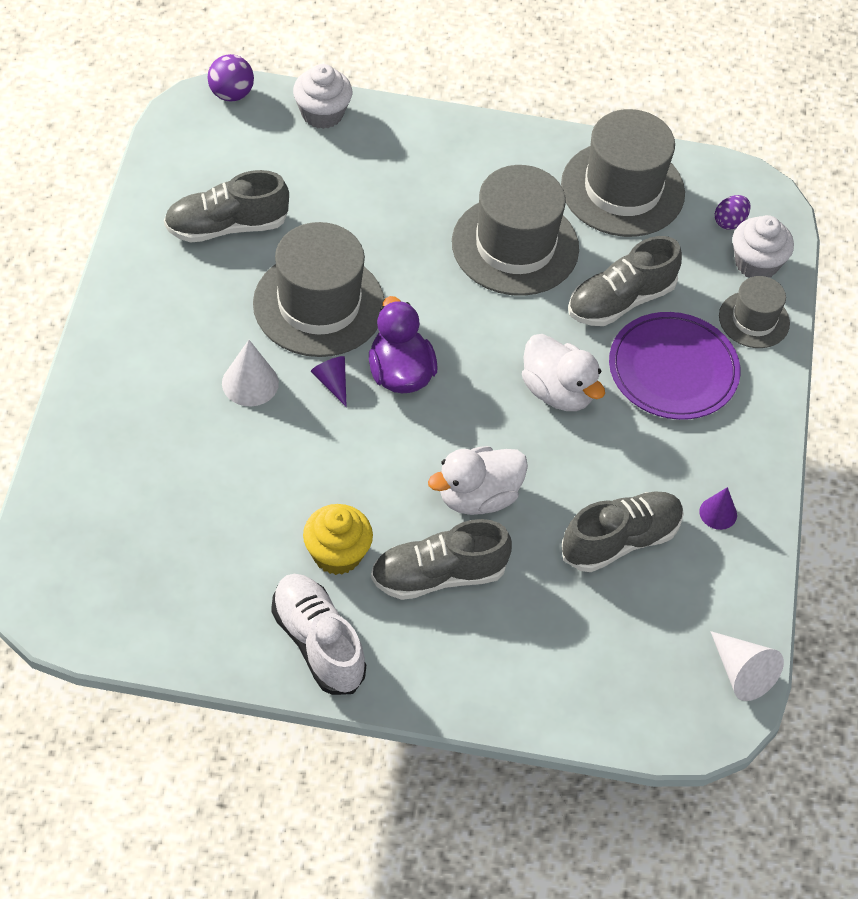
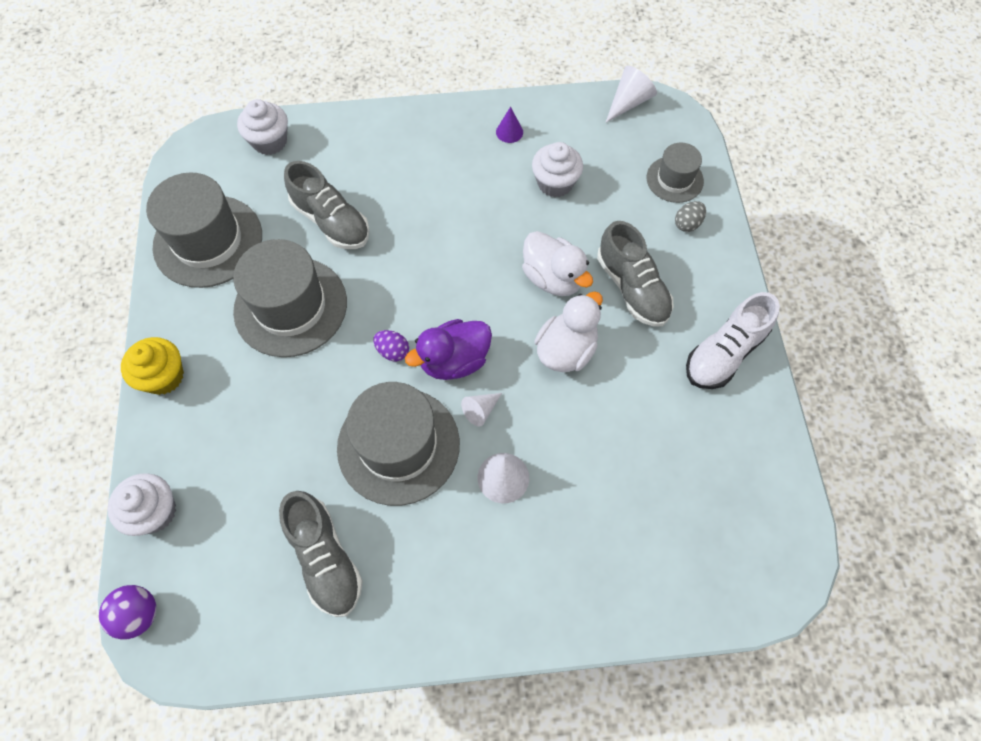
camera: 100 degrees left, 10 degrees up
(332, 382) = (480, 410): purple cone -> white cone
(337, 554) = (643, 361): yellow cupcake -> yellow cupcake (163, 376)
(515, 672) = (687, 224): none -> grey egg
(557, 392) = (435, 246): white duck -> white duck (566, 350)
(620, 540) = (555, 183): grey shoe -> white cupcake
(673, 370) = (390, 177): purple plate -> none
(729, 222) = (229, 164): purple egg -> purple egg (393, 351)
(754, 320) = (327, 135): grey hat -> grey hat (674, 179)

